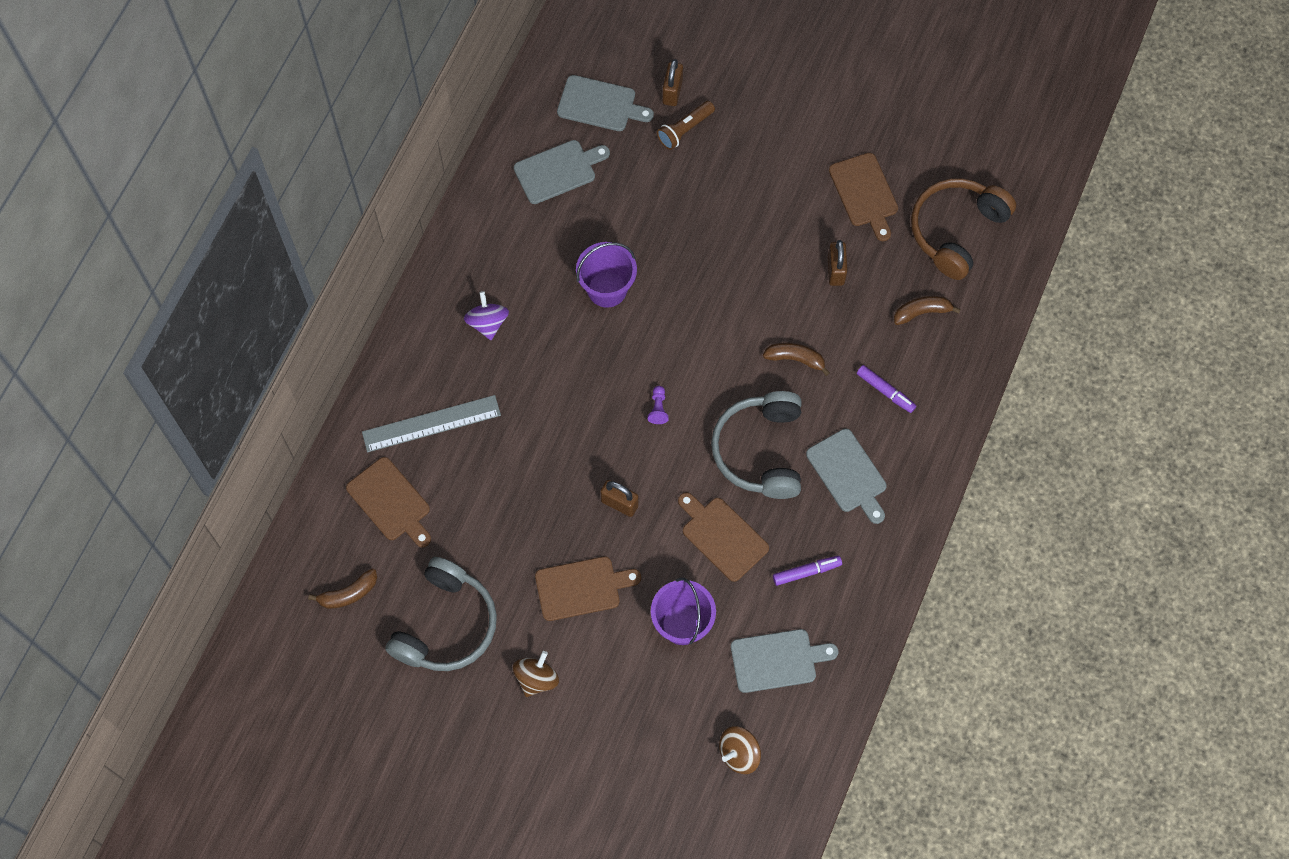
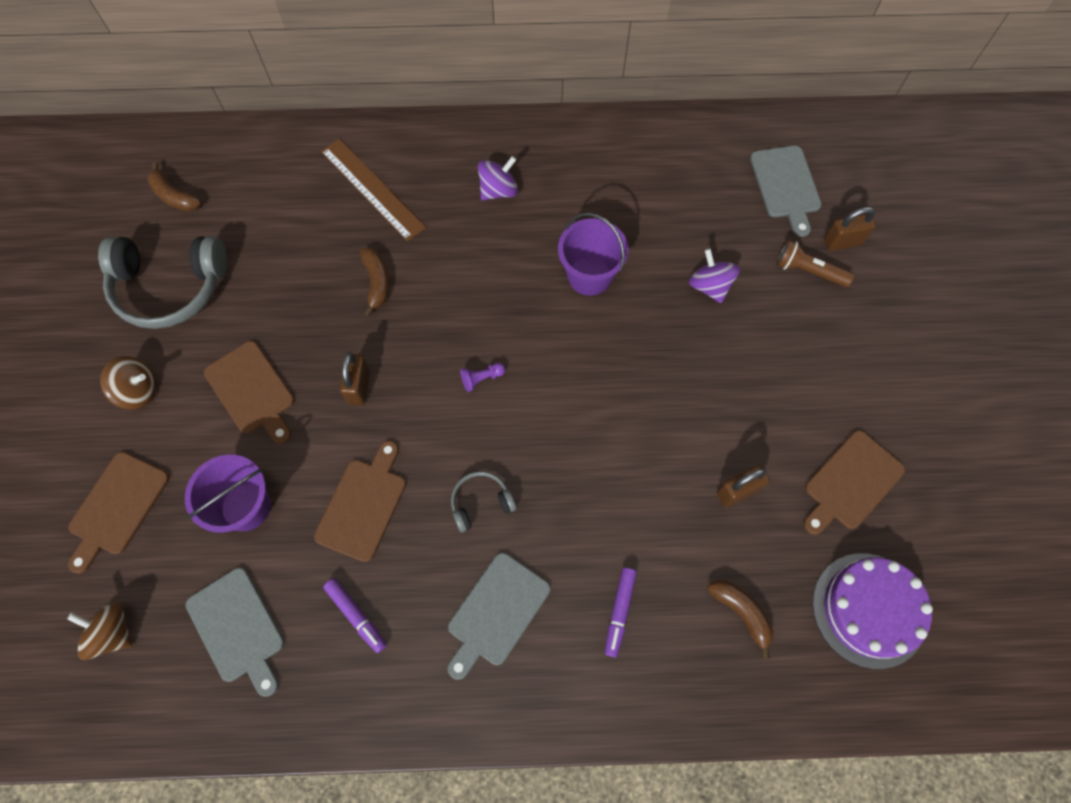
camera: 65 degrees right, 0 degrees up
(390, 502) = (279, 190): brown cutting board -> brown cutting board (117, 507)
(431, 423) = (372, 189): grey ruler -> brown ruler
(558, 171) = (692, 180): grey cutting board -> none
(661, 206) = (710, 286): none -> purple spinning top
(760, 451) = (481, 503): grey headphones -> grey headphones, size x0.49
(795, 359) = (608, 493): brown banana -> brown banana (376, 282)
(956, 231) = (869, 609): brown headphones -> purple cake

